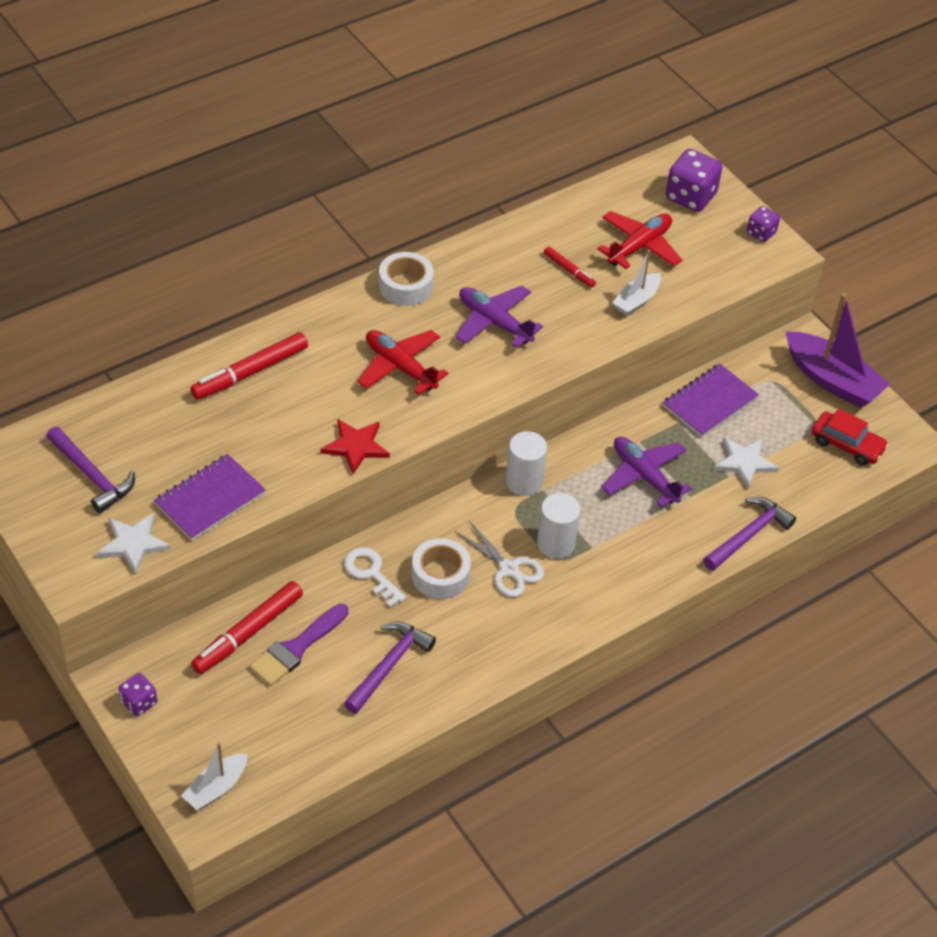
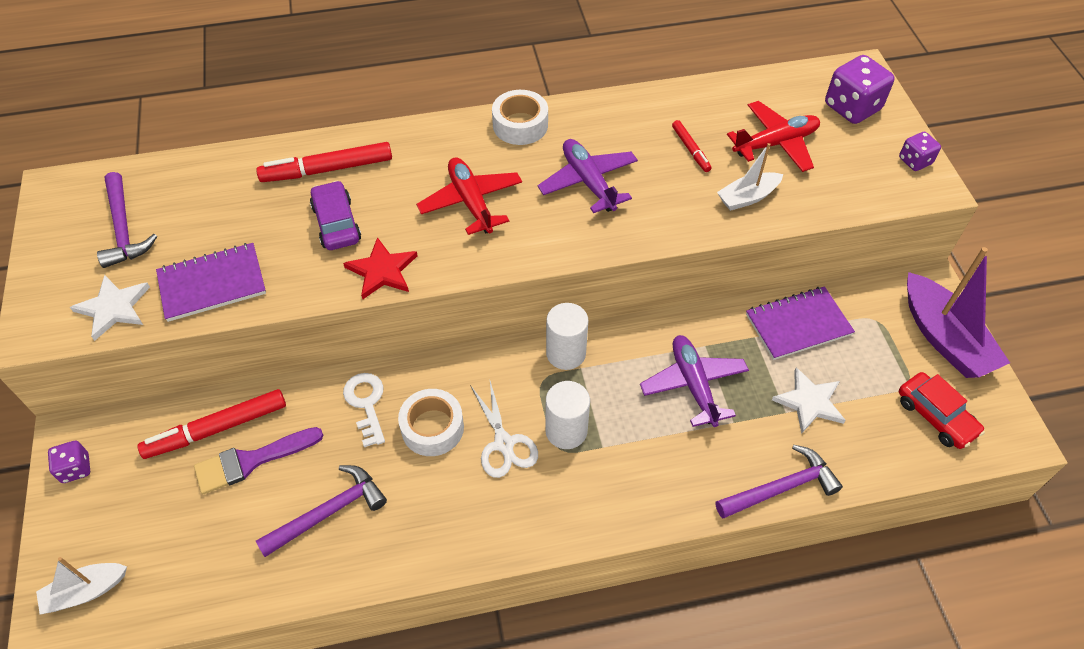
camera: 25 degrees right, 5 degrees up
(289, 418) = (336, 223): none -> purple car

